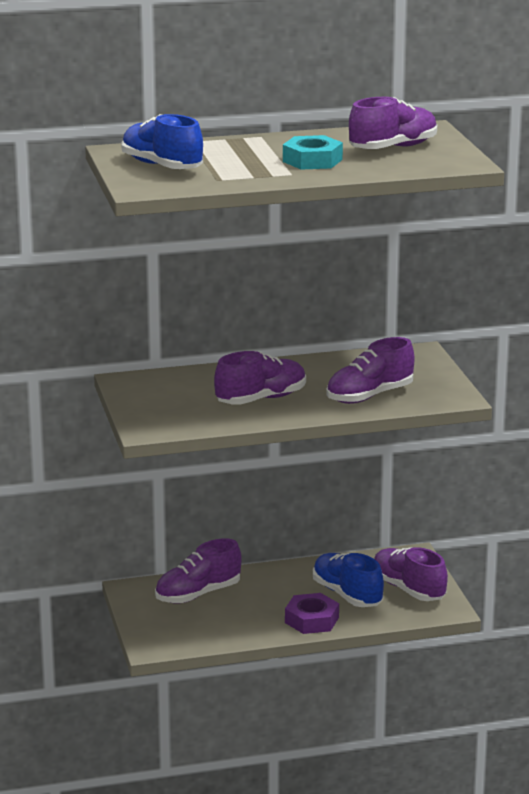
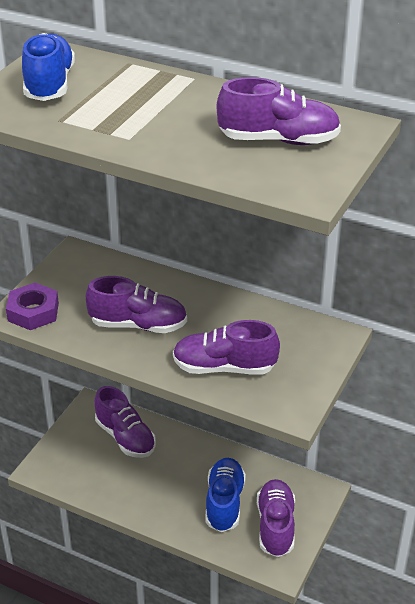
camera: 40 degrees right, 15 degrees up
(198, 594) = (125, 437): purple shoe -> purple shoe turned 135 degrees counterclockwise
(312, 160) = (178, 128): turquoise nut -> none
(312, 620) = (170, 513): purple nut -> purple nut (33, 312)

